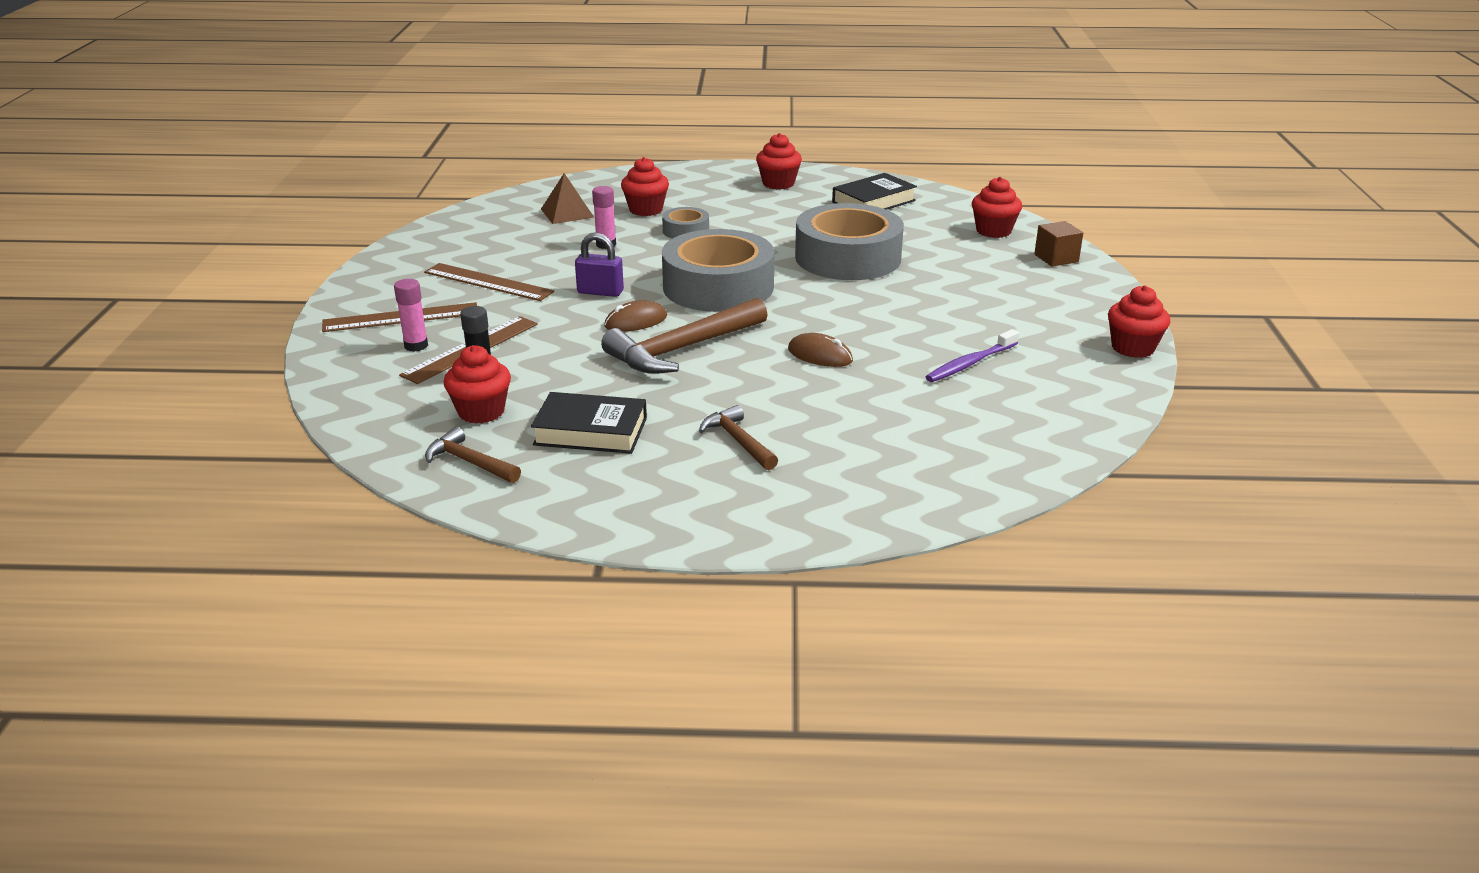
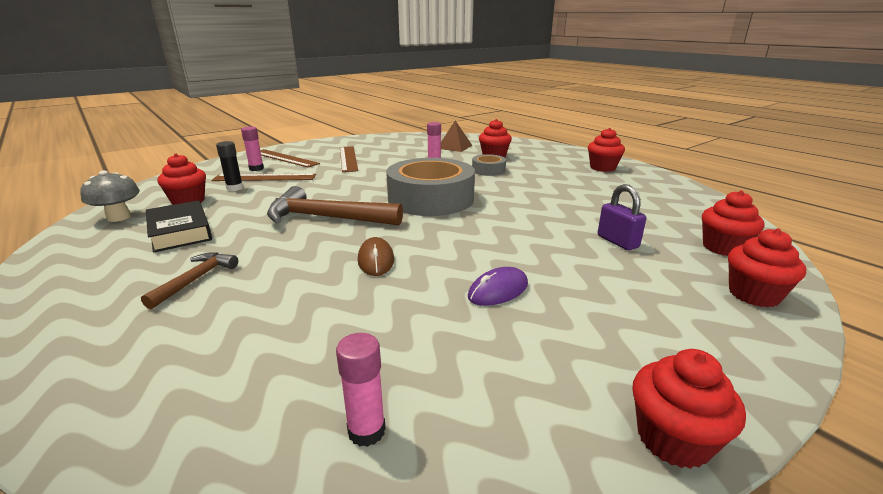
camera: 50 degrees right, 5 degrees down
(469, 462) = (119, 217): brown hammer -> grey mushroom
(600, 292) = (374, 178): purple padlock -> purple padlock (617, 241)
(636, 321) = (348, 196): brown mouse -> none
(848, 257) = (549, 216): grey tape -> none
(873, 201) = (651, 195): black book -> none
(939, 329) = (498, 290): none -> purple mouse
(970, 363) = (454, 331): purple toothbrush -> none
(1034, 422) = (366, 431): none -> pink glue stick
(1056, 258) = (754, 295): brown cube -> red cupcake

